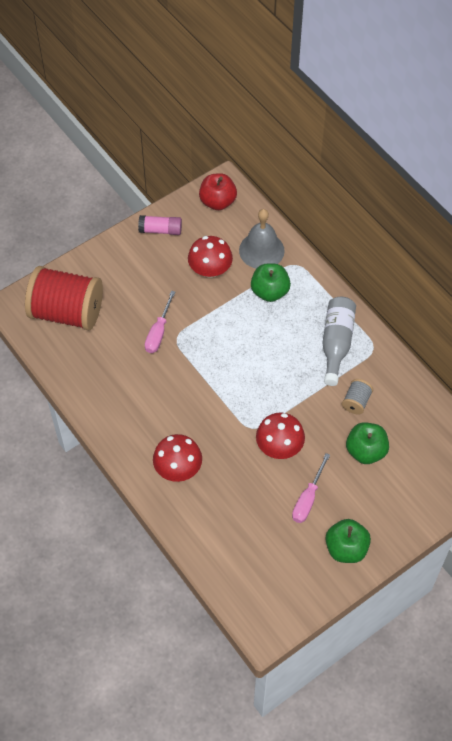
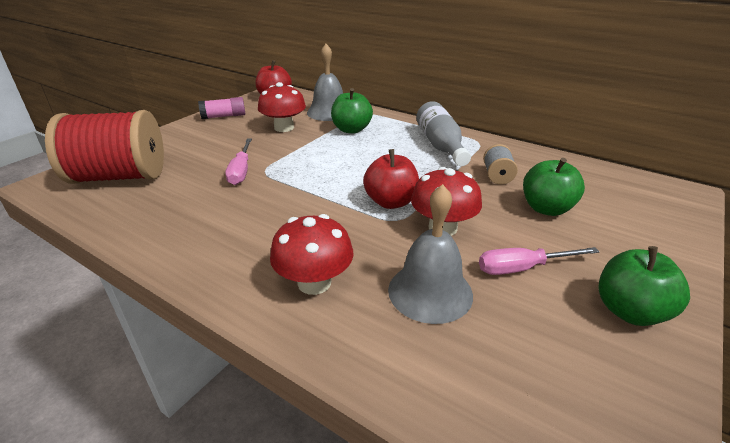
camera: 20 degrees left, 25 degrees down
(241, 498) = (430, 292): none -> grey bell
(257, 408) = (391, 202): none -> red apple
(308, 499) = (522, 268): pink screwdriver -> pink screwdriver turned 75 degrees clockwise

